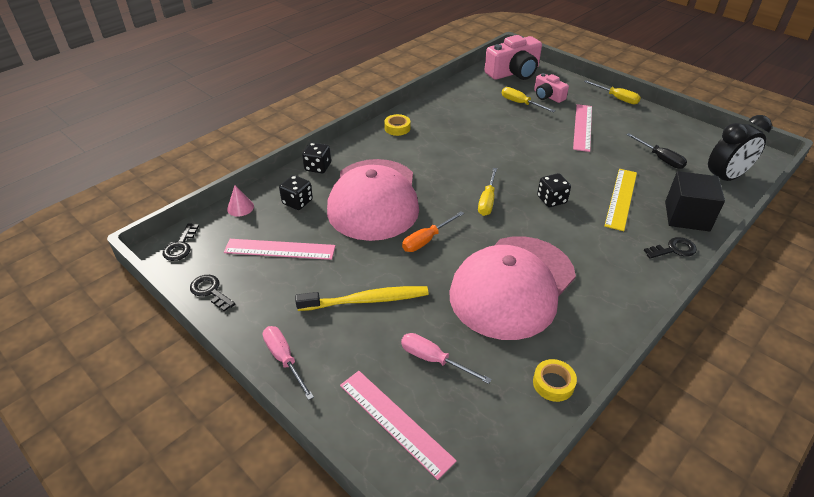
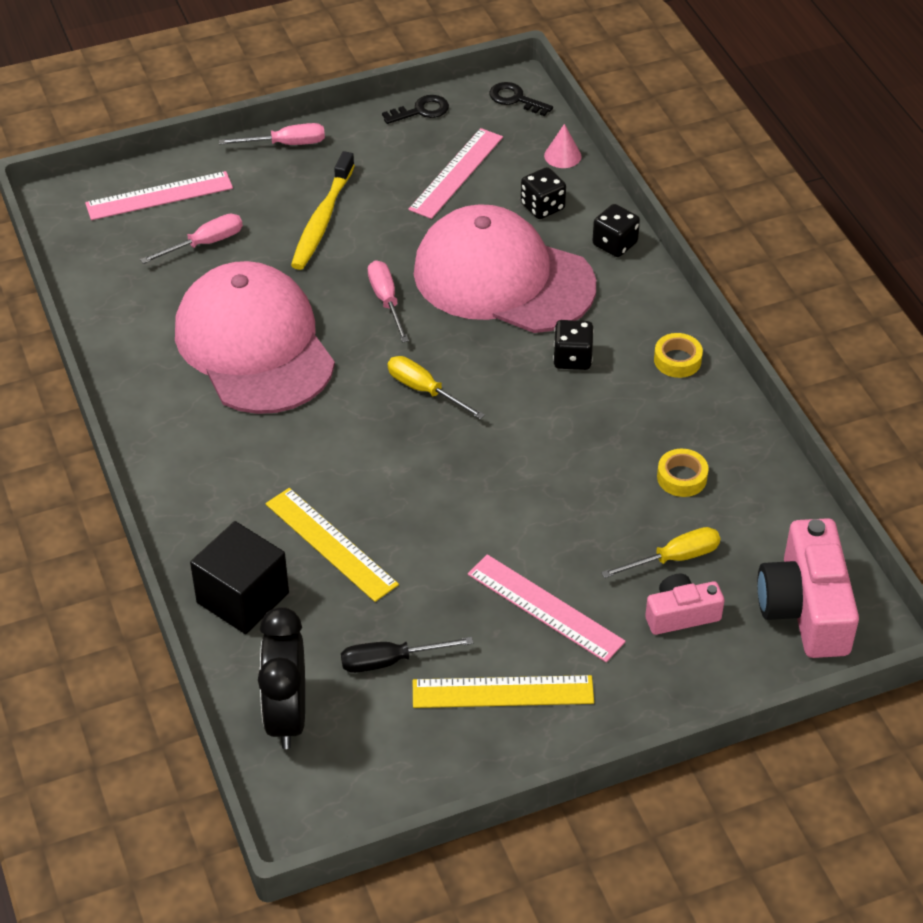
camera: 115 degrees right, 5 degrees up
(426, 240) = (386, 301): orange screwdriver -> pink screwdriver
(551, 200) = (381, 461): black dice -> black dice (572, 358)
(553, 383) = (109, 317): yellow tape -> yellow tape (682, 477)
(616, 98) = (616, 724): yellow screwdriver -> none
(636, 126) = (502, 692): none -> yellow ruler
(674, 249) = (196, 537): black key -> none

